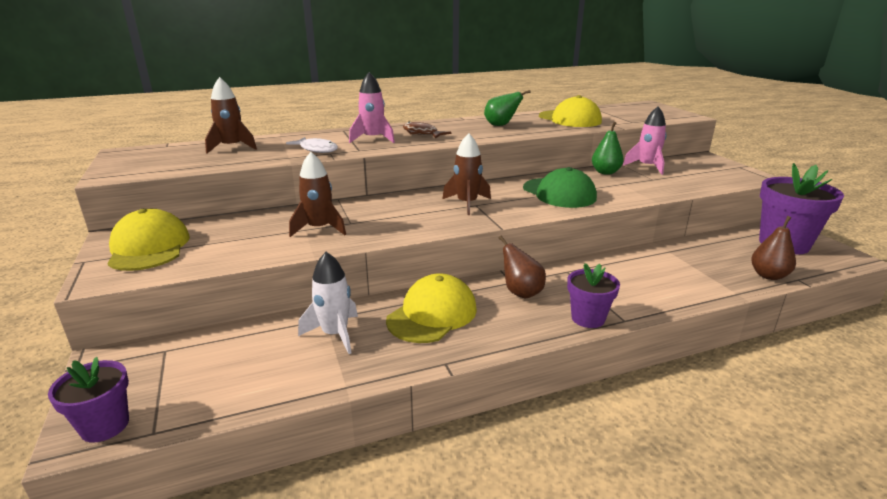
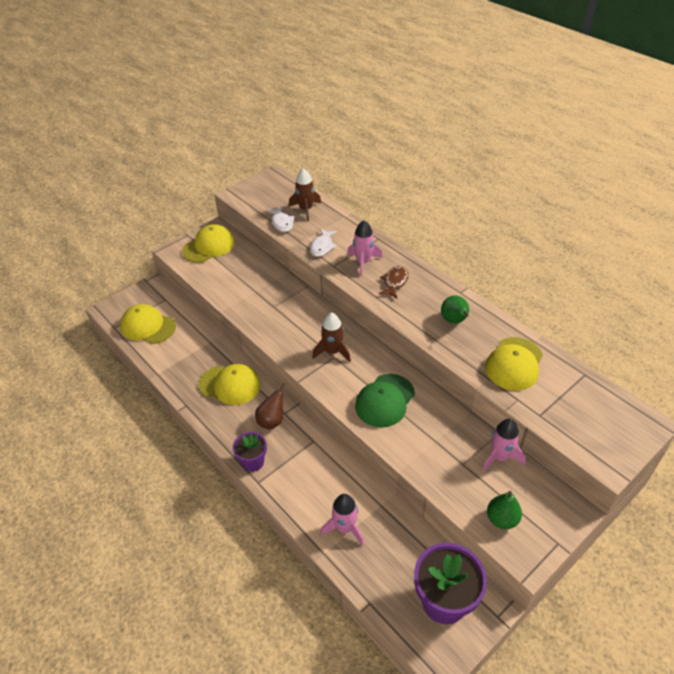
camera: 70 degrees right, 20 degrees up
(105, 426) = (114, 312): purple flower pot -> none
(210, 381) = (148, 326): none -> yellow cap
(234, 160) = (282, 223): none -> white fish
(319, 229) = (258, 297): brown rocket -> none
(335, 334) = (197, 352): white rocket -> none
(605, 172) = (460, 425): green pear -> green pear (502, 519)
(700, 275) = (345, 528): none -> pink rocket
(768, 275) = (366, 579): brown pear -> none

